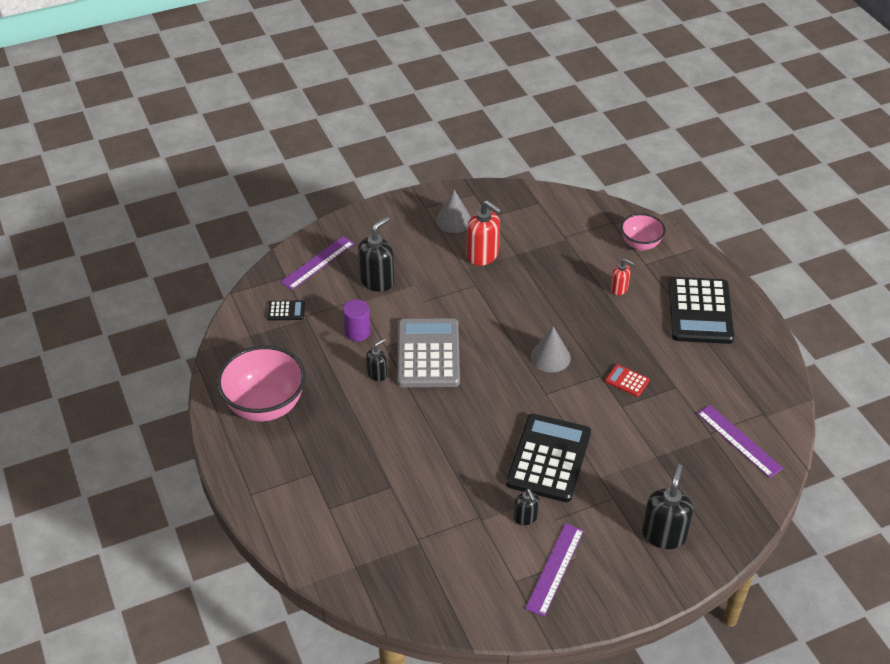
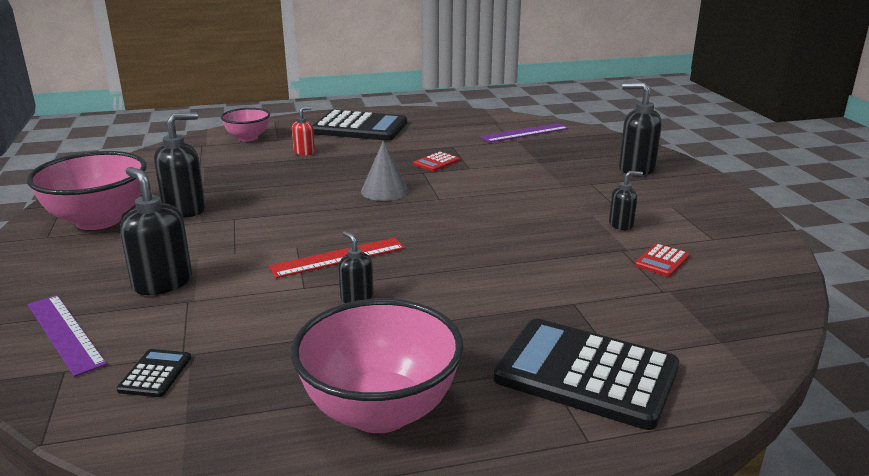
camera: 80 degrees left, 20 degrees down
(357, 332) = (259, 307): purple cylinder -> none
(428, 354) = (338, 257): grey calculator -> red ruler
(454, 220) = (98, 220): grey cone -> pink bowl
(465, 541) = (662, 261): none -> red calculator
(483, 255) = (185, 209): red soap dispenser -> black soap dispenser
(549, 458) = (535, 206): black calculator -> black calculator (586, 373)
(555, 569) = (690, 217): purple ruler -> none

